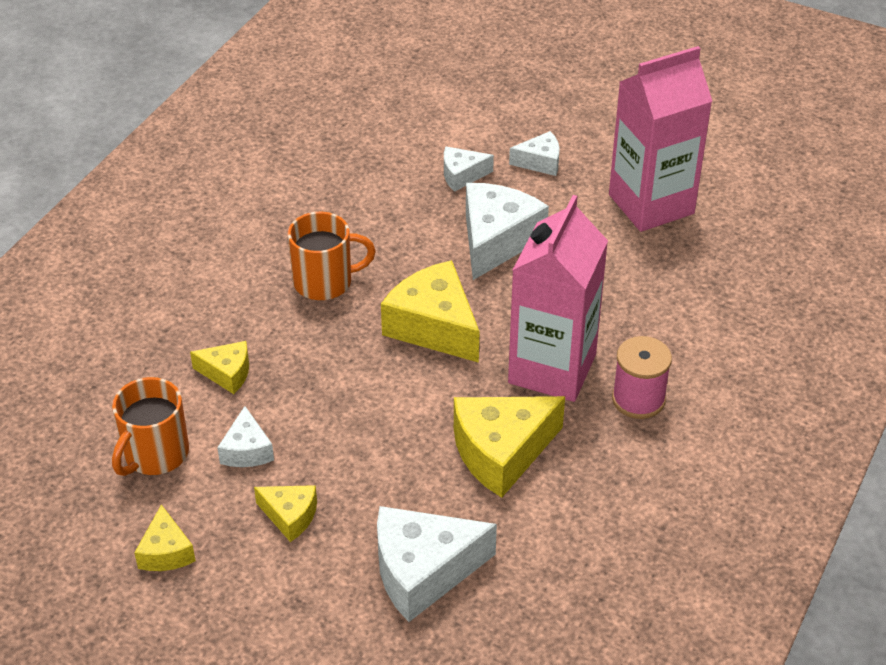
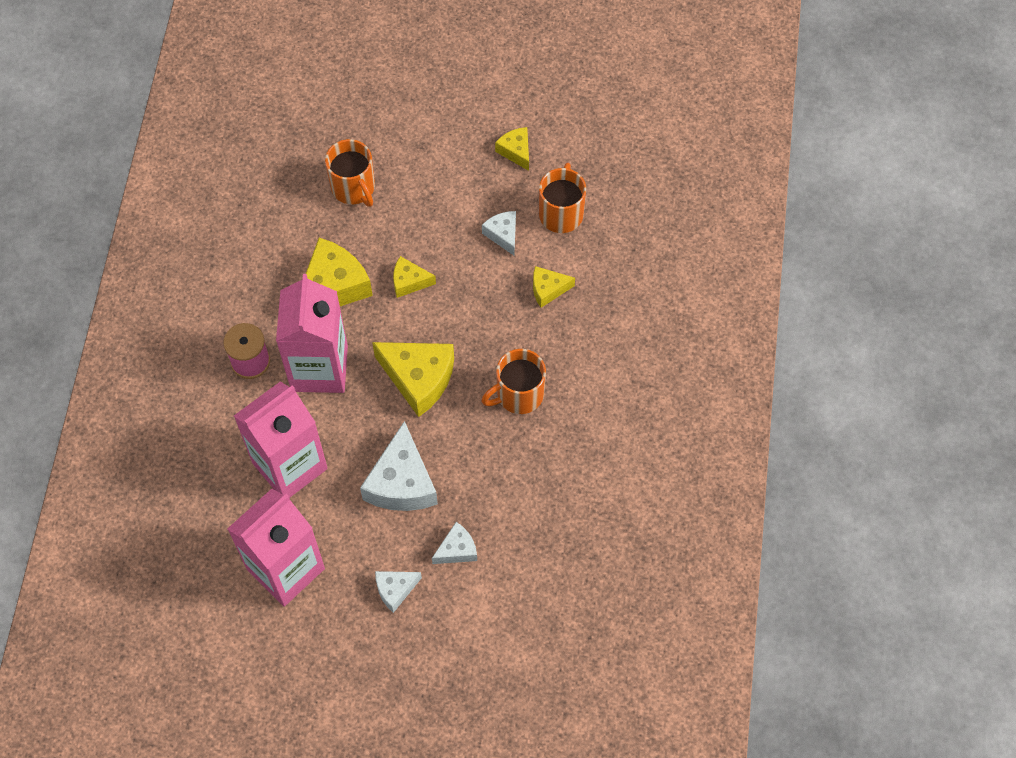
camera: 160 degrees right, 20 degrees up
(290, 516) = (452, 198): yellow cheese -> yellow cheese (409, 282)
(423, 571) = (354, 188): white cheese -> orange mug
(620, 286) = (289, 465): none -> pink carton

